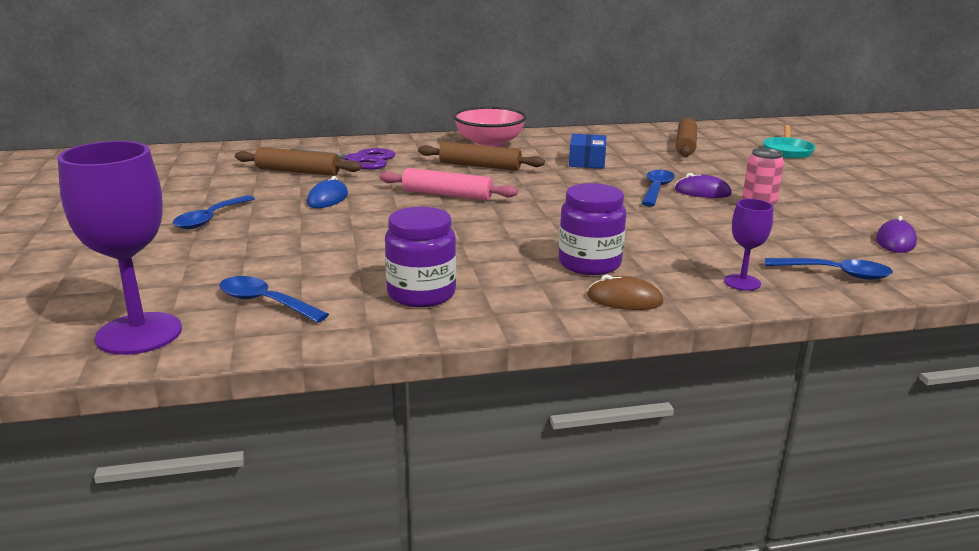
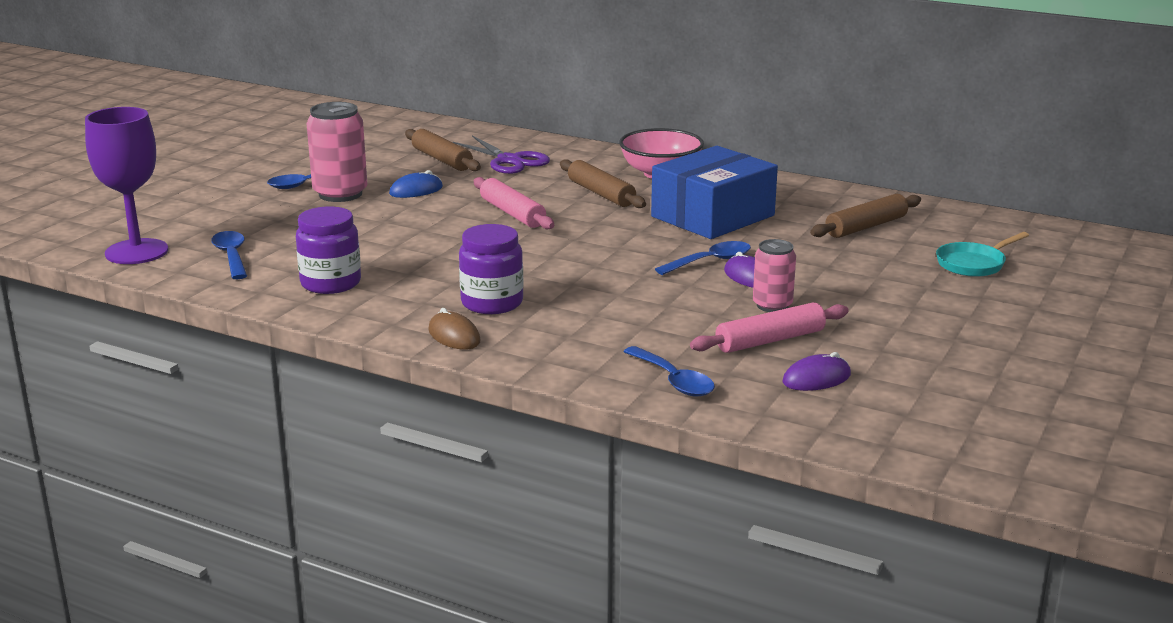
camera: 40 degrees right, 0 degrees up
(262, 218) = (340, 194): none -> pink can
(587, 161) = (712, 216): blue box -> blue box, size x2.01
(742, 282) = (574, 357): purple goblet -> none
(813, 226) = (770, 340): none -> pink rolling pin

